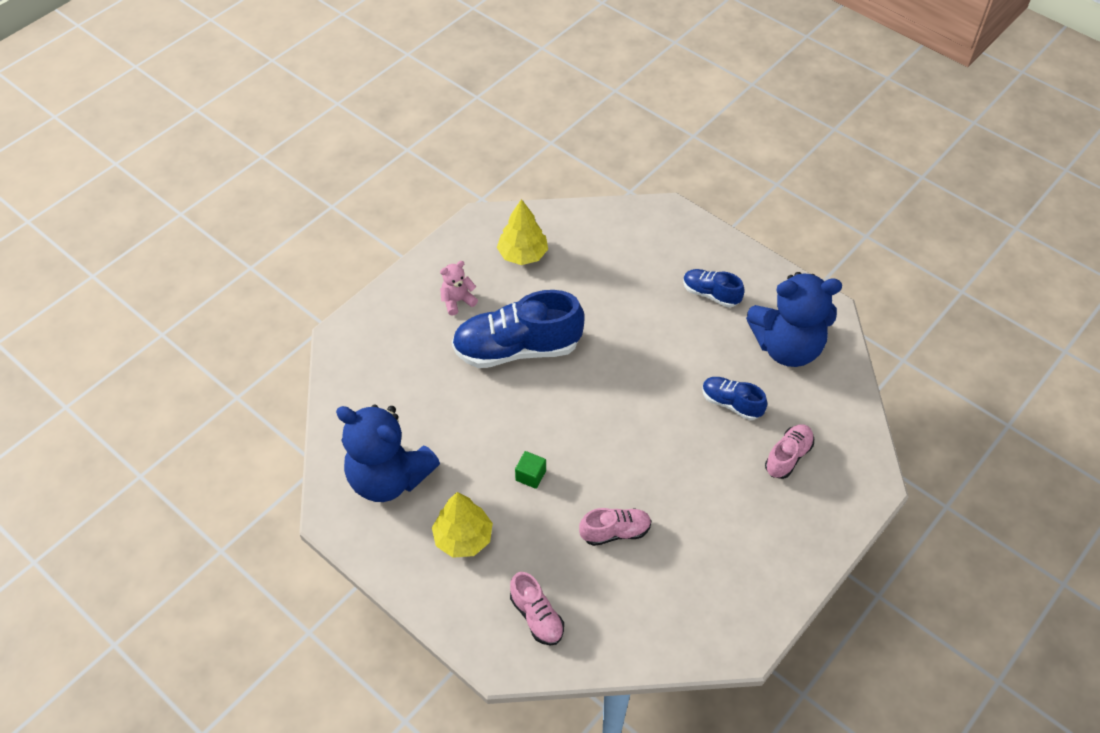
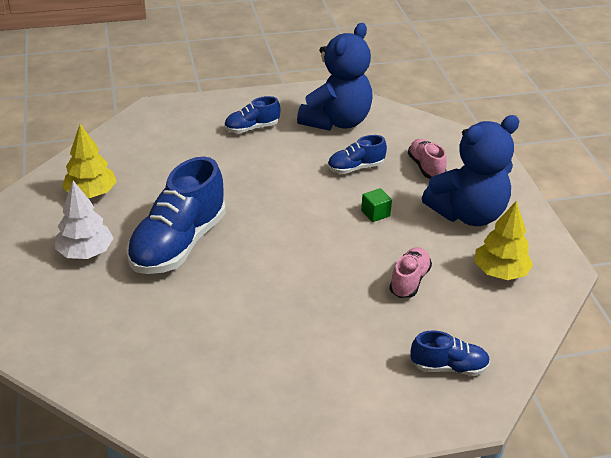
camera: 55 degrees left, 15 degrees down
(388, 478) = (216, 392): blue teddy bear -> blue teddy bear (468, 214)
(457, 301) = (86, 252): pink teddy bear -> white tree
(463, 538) = (330, 374): yellow tree -> yellow tree (500, 272)
(530, 475) = (310, 300): green cube -> green cube (375, 213)
(537, 616) = (449, 367): pink shoe -> blue shoe

